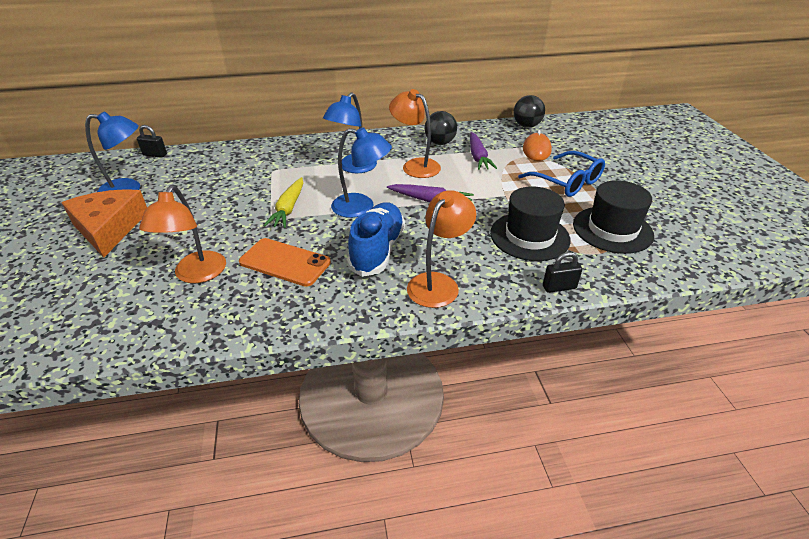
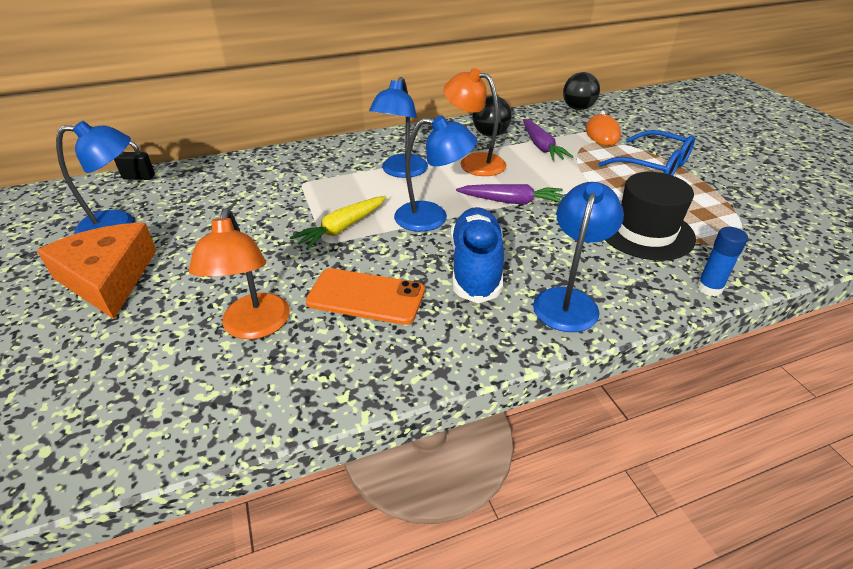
camera: 10 degrees left, 0 degrees up
(288, 209) = (342, 228): yellow carrot -> yellow carrot turned 45 degrees clockwise
(438, 283) = (568, 300): orange lamp -> blue lamp
(559, 287) = (709, 288): black padlock -> blue glue stick
(612, 229) = (731, 214): black hat -> none

